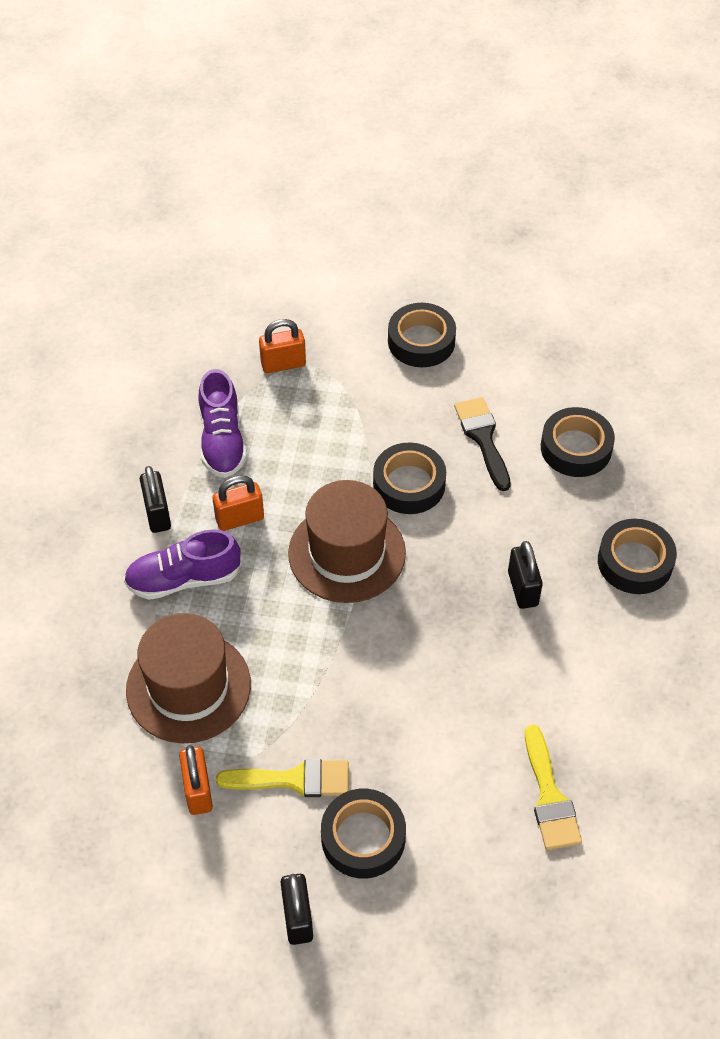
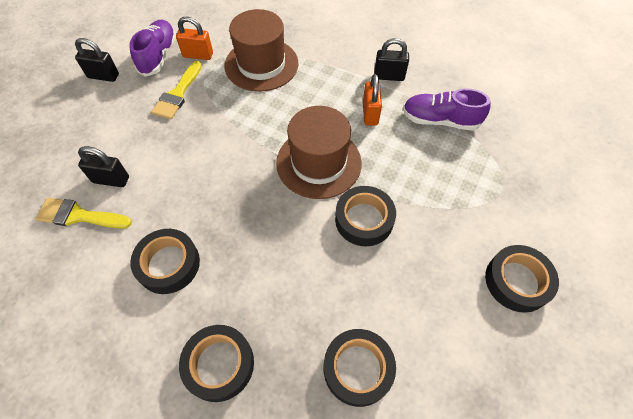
camera: 110 degrees right, 5 degrees up
(183, 579) = (335, 78): purple shoe -> purple shoe (158, 56)
(283, 364) = (507, 173): orange padlock -> none
(363, 838) = (124, 114): black tape -> black tape (168, 264)
(483, 438) = (393, 291): black brush -> none
(523, 588) = (238, 263): black padlock -> black padlock (111, 180)

